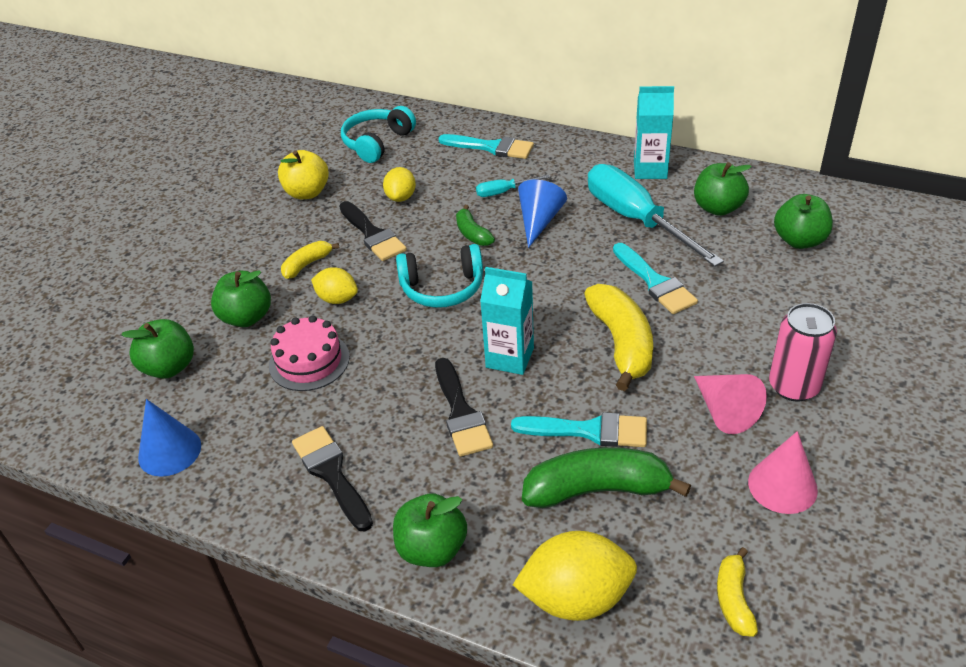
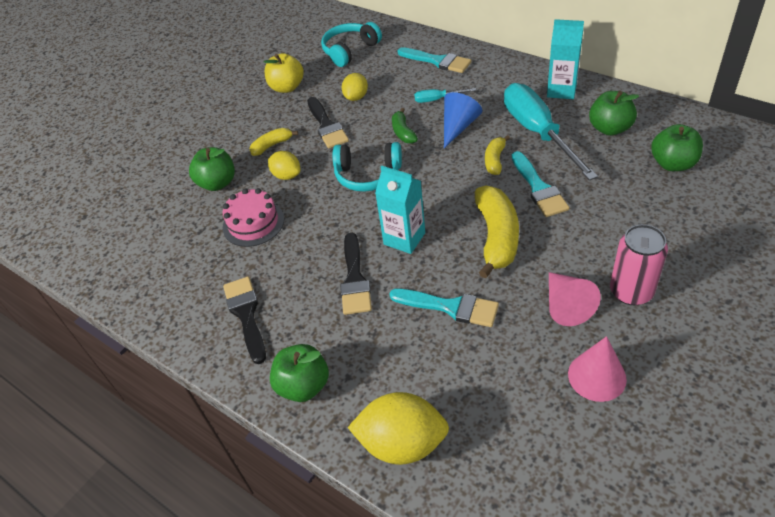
camera: 15 degrees right, 5 degrees up
(169, 367) = (154, 216): green apple -> none
(169, 451) = (137, 281): blue cone -> none
(597, 490) = (443, 357): green banana -> none
(733, 599) = (528, 466): yellow banana -> yellow banana (495, 160)

